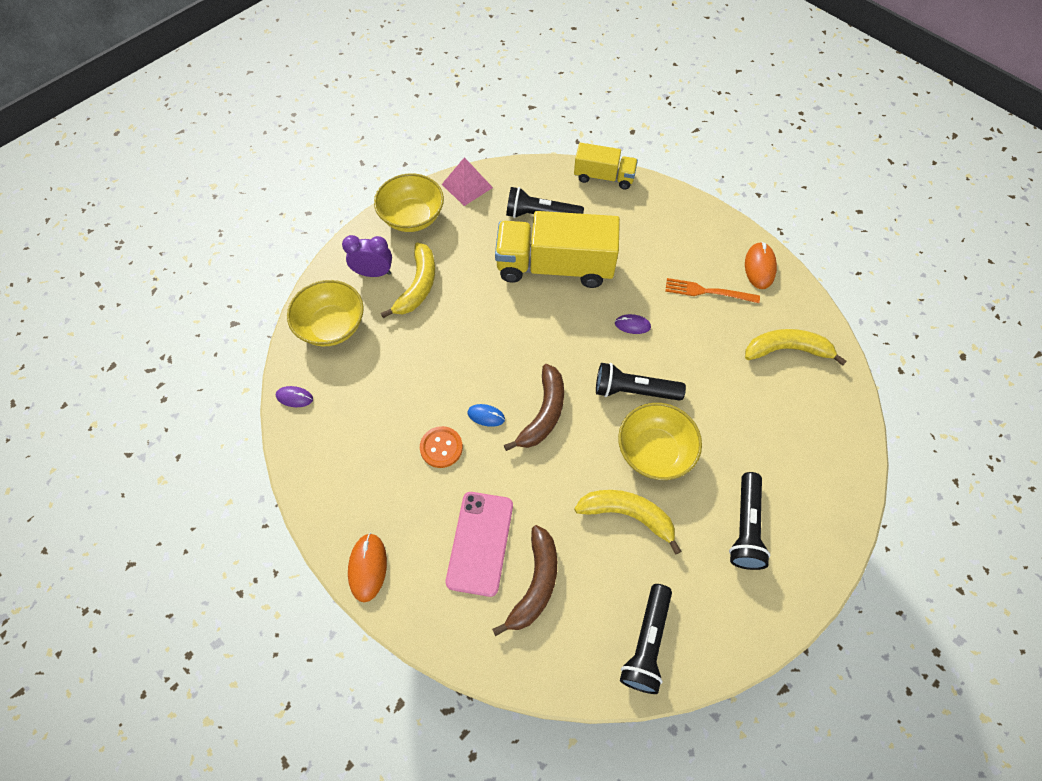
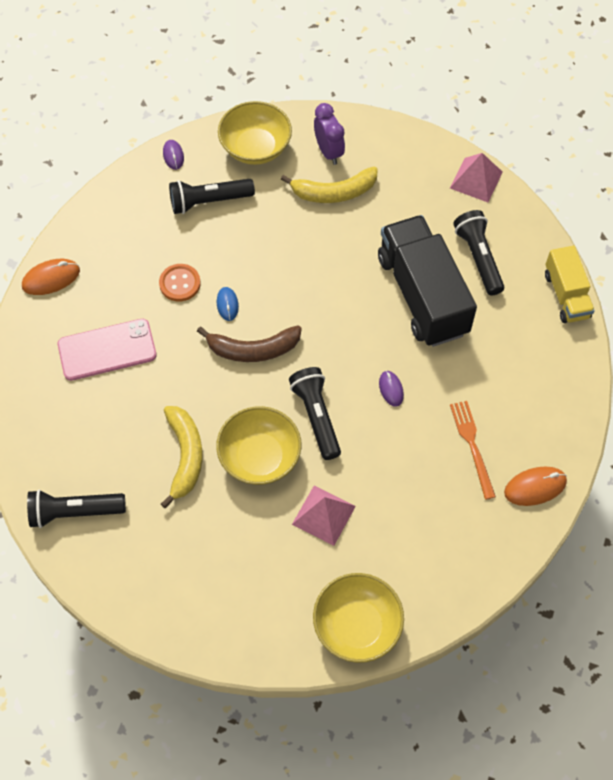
camera: 65 degrees right, 0 degrees up
(412, 217) = (409, 152): yellow bowl -> yellow bowl (357, 625)
(535, 583) = (90, 406): brown banana -> none
(555, 266) = (422, 295): yellow truck -> black truck
(730, 423) = (323, 515): none -> pink pyramid
(745, 527) = (219, 562): black flashlight -> black flashlight (209, 201)
(787, 350) = (441, 544): yellow banana -> none

